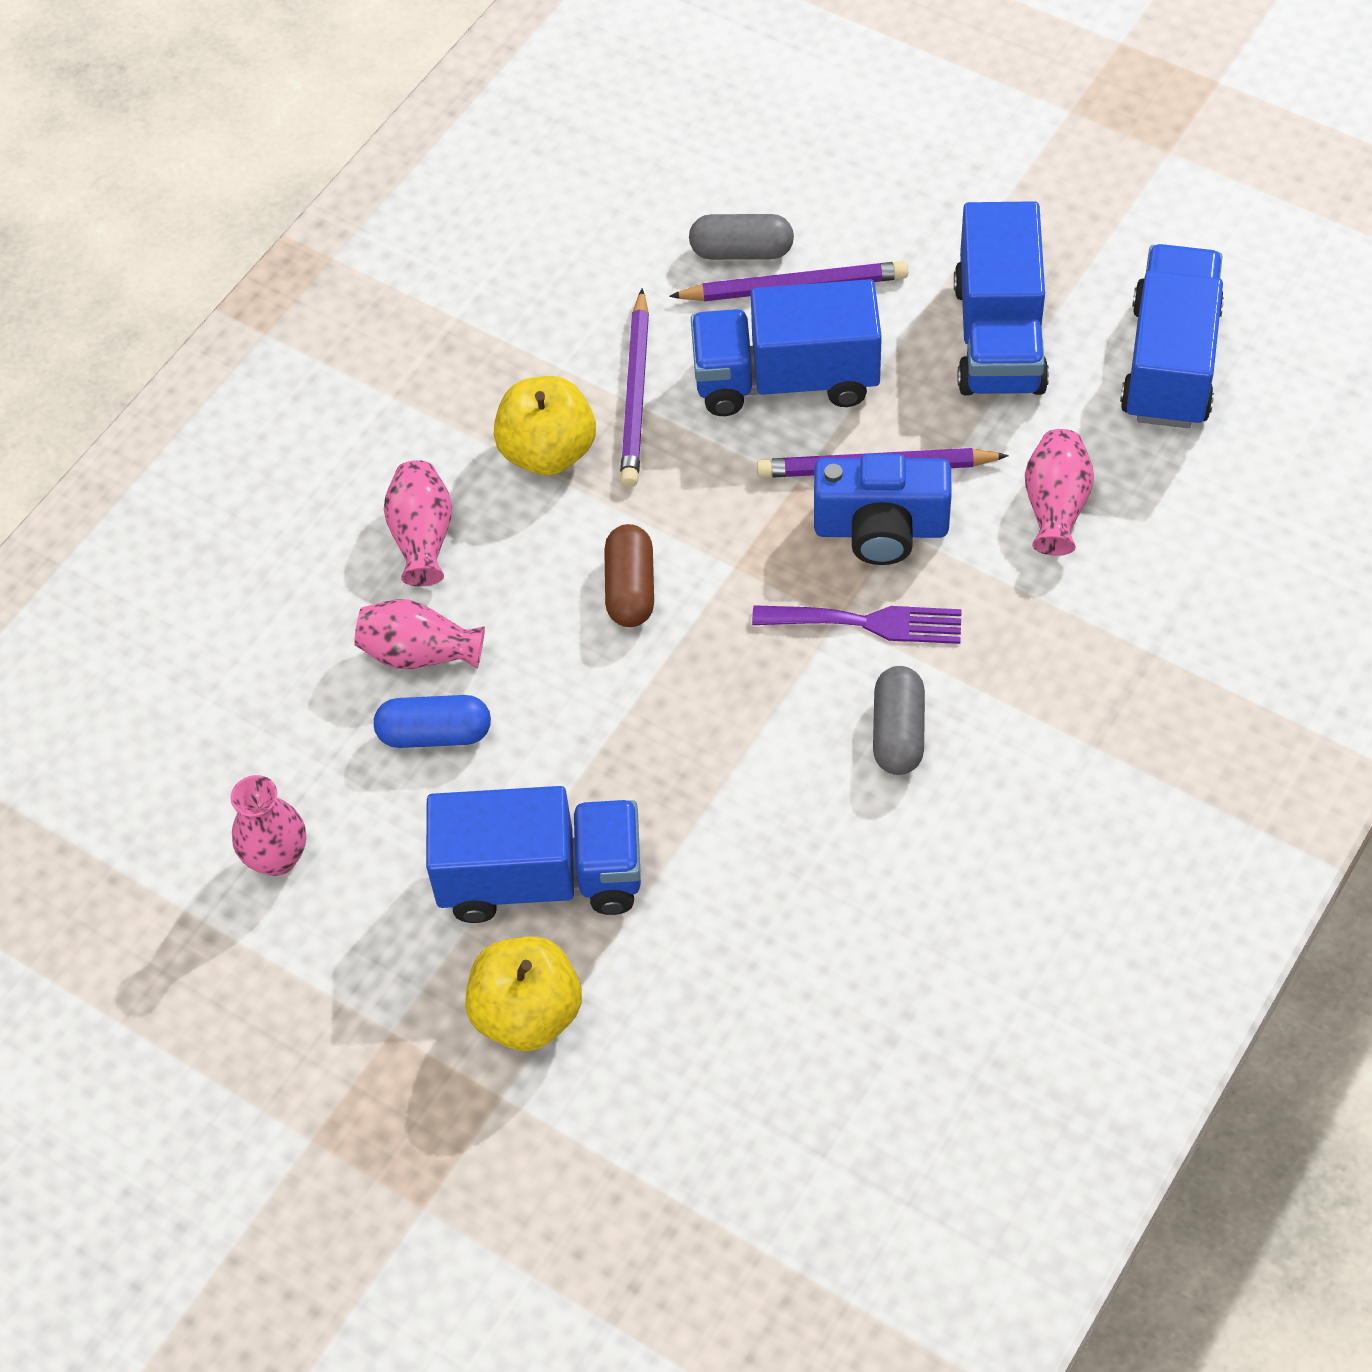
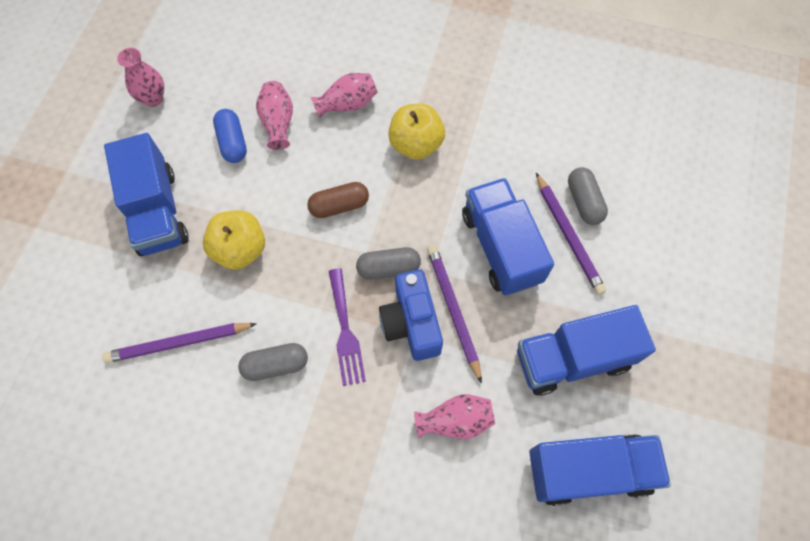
camera: 70 degrees right, 10 degrees up
(527, 1014) = (80, 226): yellow apple -> yellow apple (240, 249)
(636, 394) = (466, 175): purple pencil -> purple pencil (179, 343)
(773, 540) = (388, 268): none -> grey capsule

